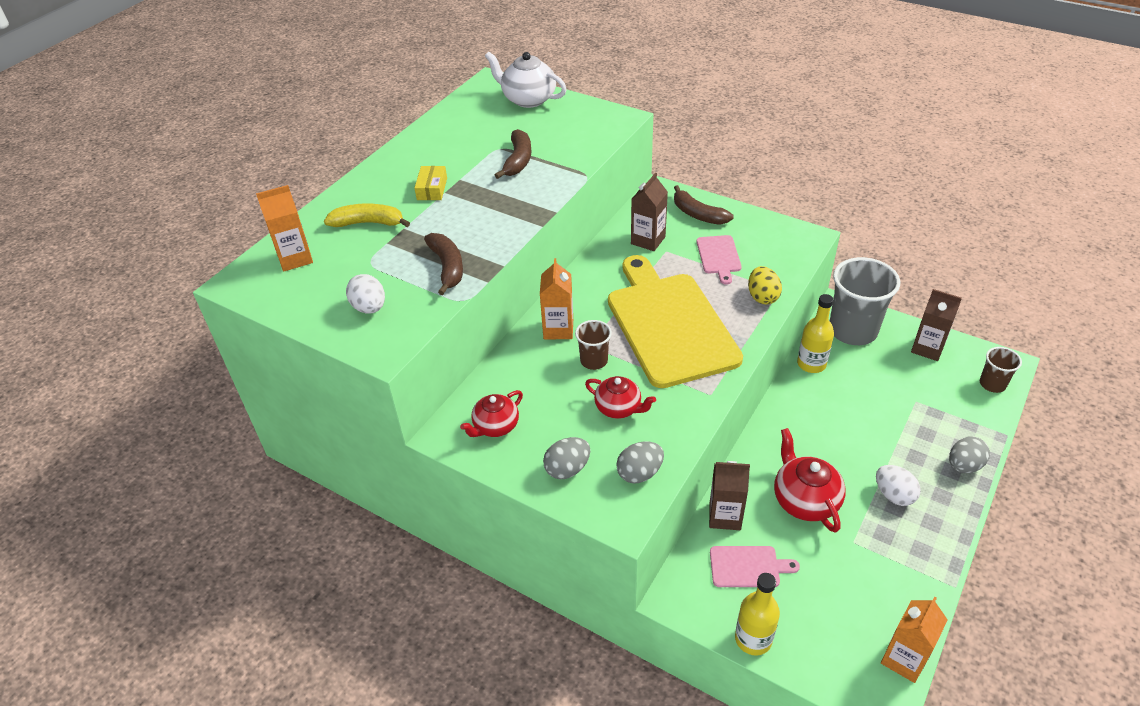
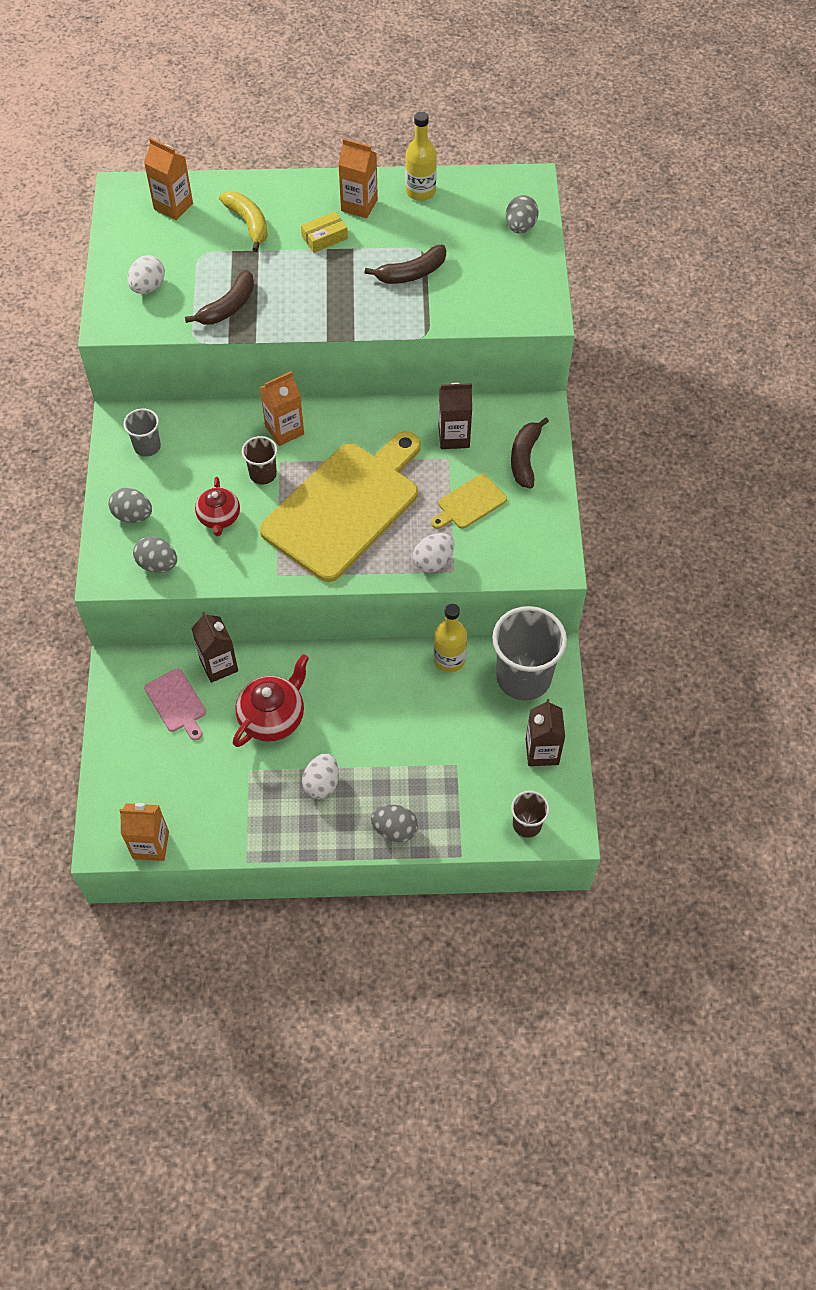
camera: 55 degrees right, 15 degrees up
(419, 161) = (359, 205): none -> orange carton
(495, 426) = (147, 446): red teapot -> grey cup
(528, 99) = (520, 227): white teapot -> grey egg
(719, 256) = (469, 503): pink cutting board -> yellow cutting board
(753, 639) = (110, 734): yellow bottle -> yellow bottle (420, 191)
(762, 297) = (433, 561): yellow egg -> white egg

